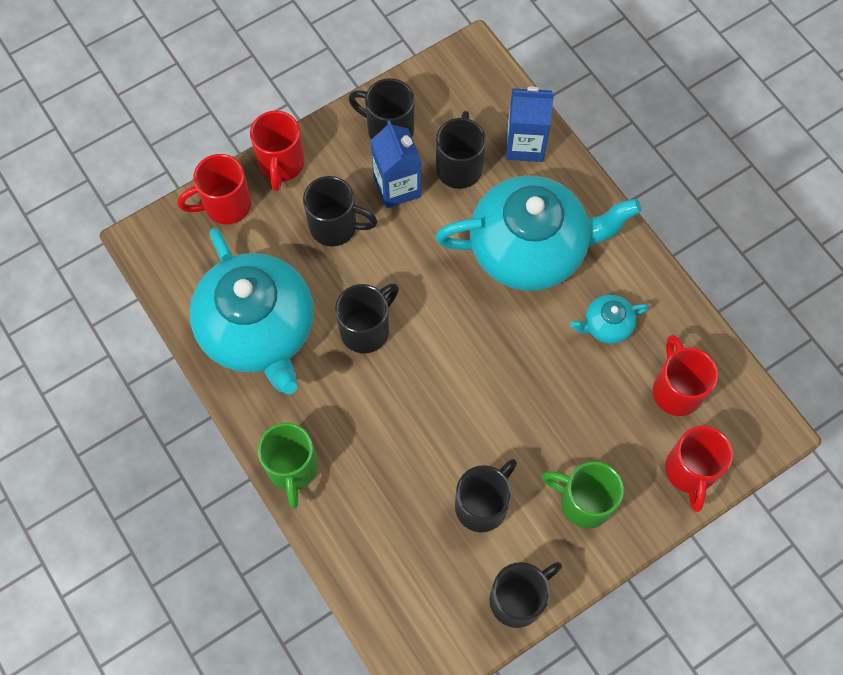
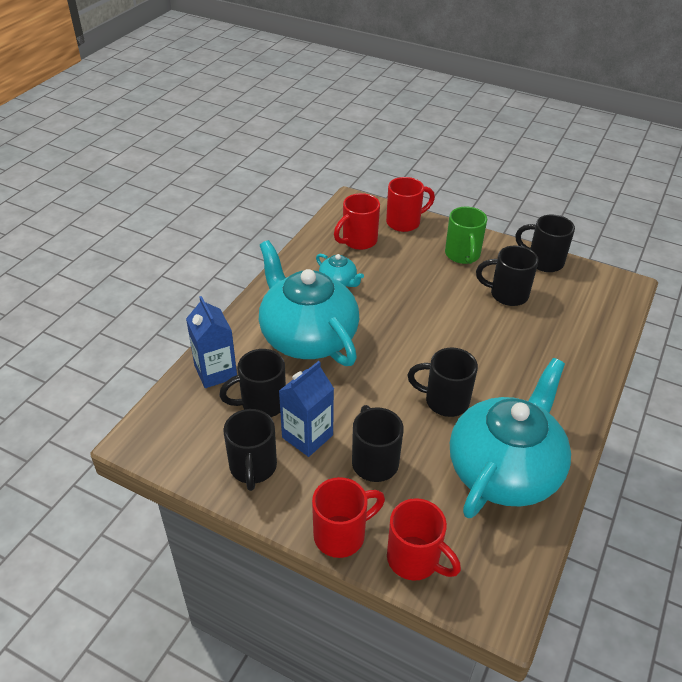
camera: 120 degrees left, 25 degrees down
(292, 468) = (582, 396): green mug -> none

